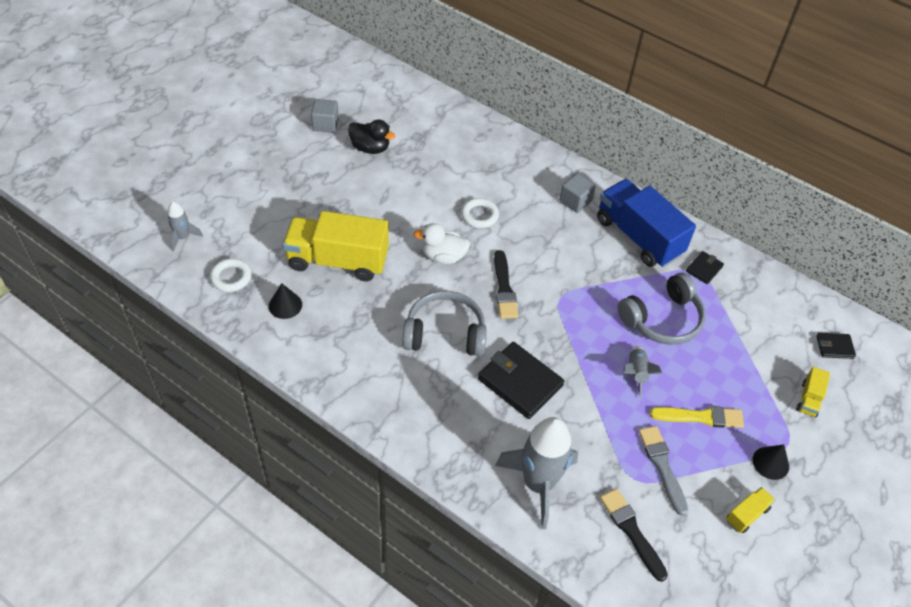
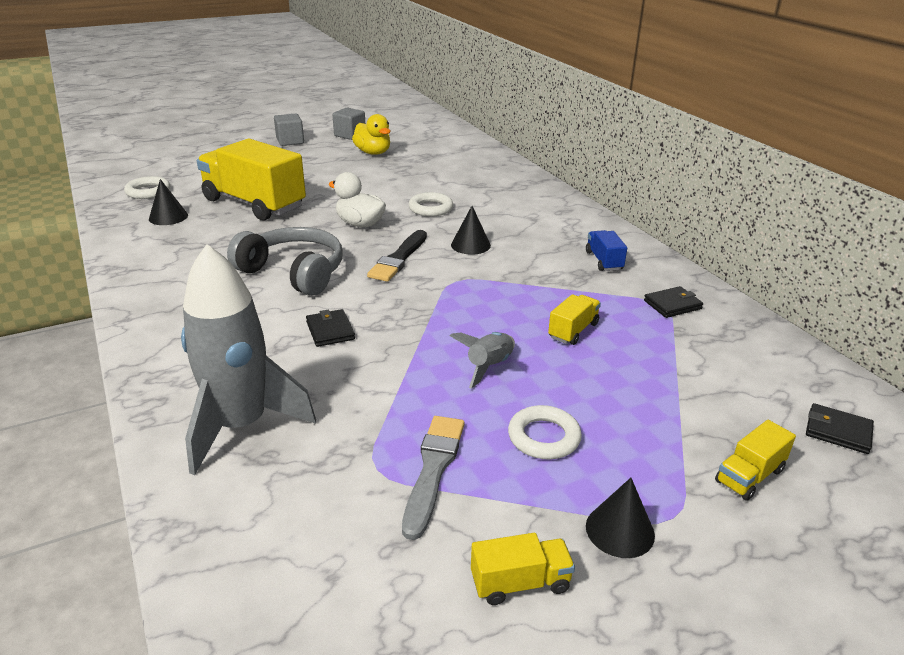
camera: 30 degrees right, 20 degrees down
(183, 237) = (145, 164): grey rocket -> none
(370, 148) = (373, 153): black duck -> yellow duck
(520, 382) = (330, 330): black wallet -> black wallet, size x0.51
(541, 252) = (470, 245): none -> black cone
(575, 201) = (549, 221): grey cube -> grey cube (290, 141)
(631, 531) = (309, 526): black brush -> none
(638, 237) = (604, 261): blue truck -> blue truck, size x0.43
(662, 319) = (573, 330): grey headphones -> yellow truck
(700, 417) = (544, 437): yellow brush -> white ring

